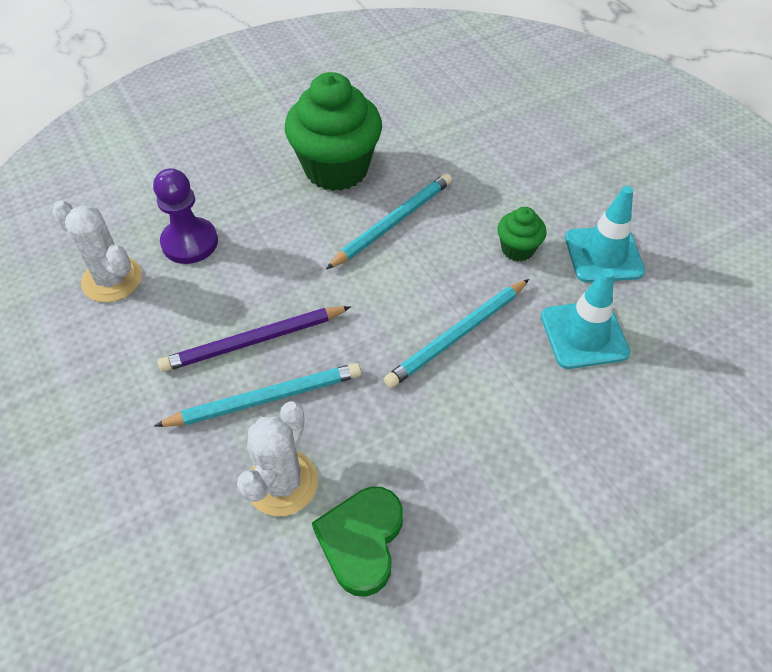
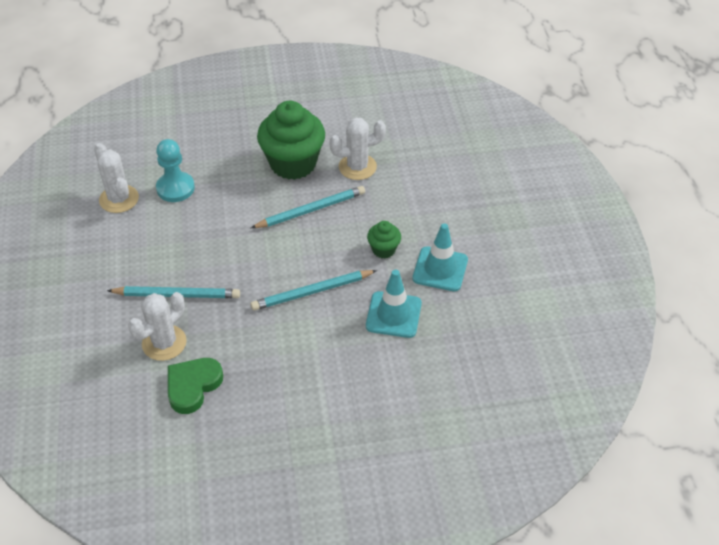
camera: 20 degrees right, 5 degrees down
(190, 242) = (175, 188): purple pawn -> turquoise pawn
(254, 341) = (186, 260): purple pencil -> none
(422, 152) = (357, 167): none -> white cactus

